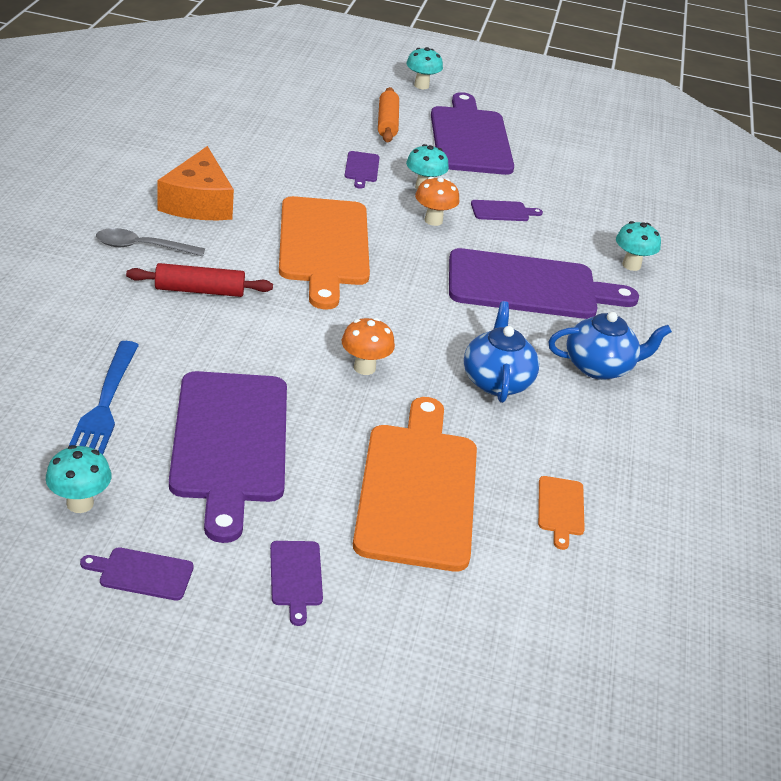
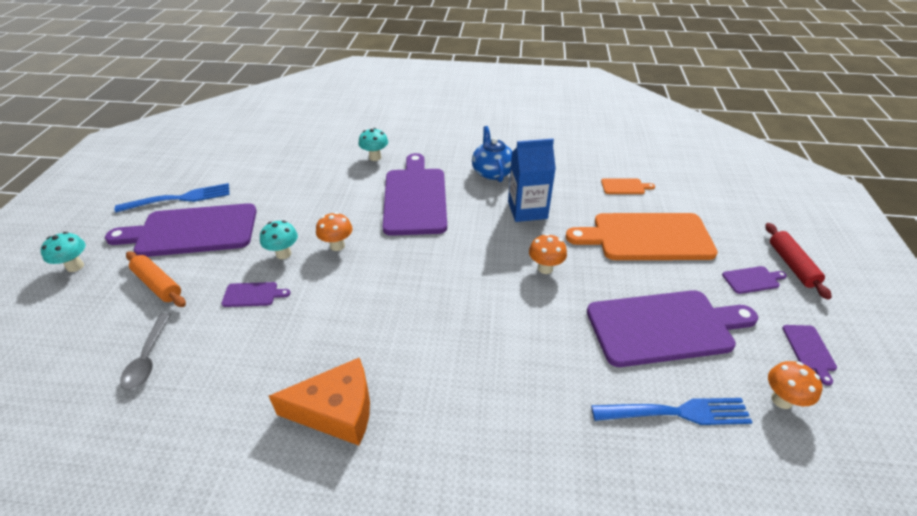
camera: 90 degrees left, 5 degrees up
(80, 503) = (781, 400): turquoise mushroom -> orange mushroom
(142, 247) = (434, 442): grey spoon -> grey spoon (148, 358)
(199, 290) = (490, 380): red rolling pin -> red rolling pin (792, 265)
(324, 246) = (393, 306): orange cutting board -> none
(387, 123) = (158, 284): orange rolling pin -> orange rolling pin turned 45 degrees clockwise
(496, 381) = (527, 210): blue teapot -> blue carton
(502, 211) = (316, 211): purple cutting board -> none
(530, 131) = (179, 199): none -> blue fork

